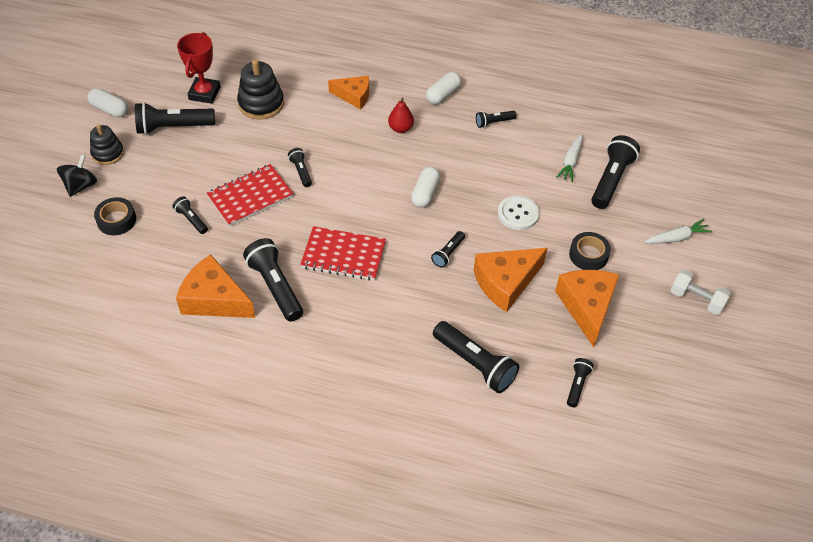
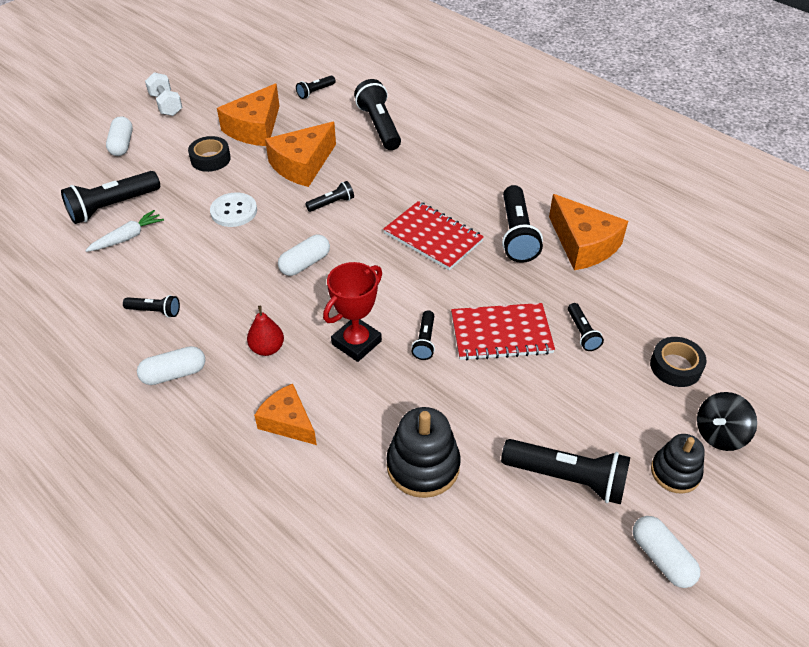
camera: 150 degrees left, 5 degrees down
(204, 93) = (499, 524): red trophy -> red trophy (356, 342)
(506, 283) = (302, 165): orange cheese -> orange cheese turned 135 degrees clockwise
(676, 238) = (122, 144): white carrot -> white capsule

